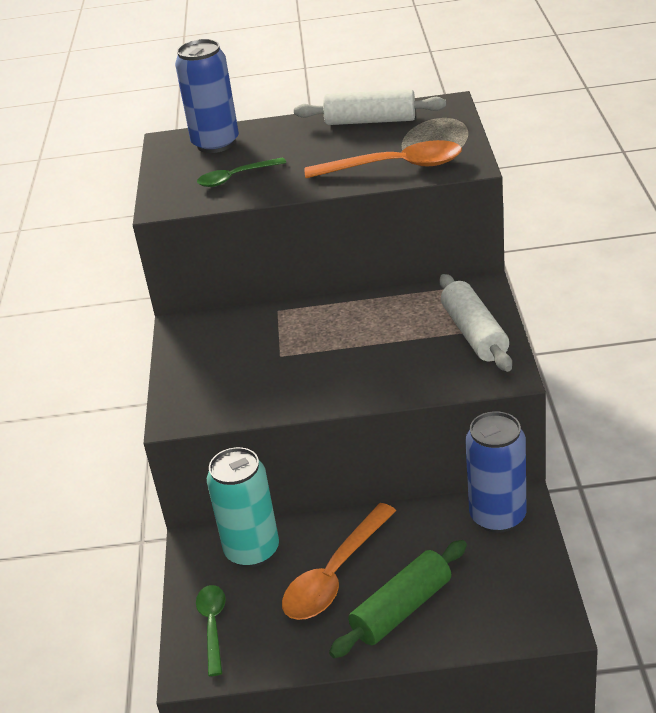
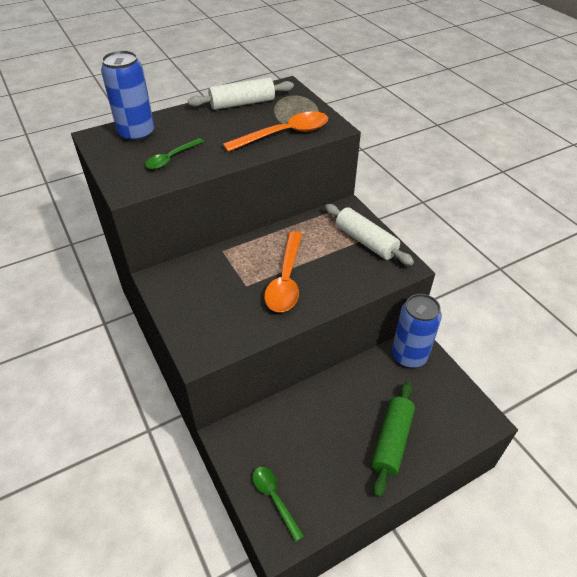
camera: 30 degrees left, 10 degrees up
(252, 550) = (268, 429): turquoise can -> none
(335, 574) = (335, 429): orange spoon -> orange spoon (286, 280)

